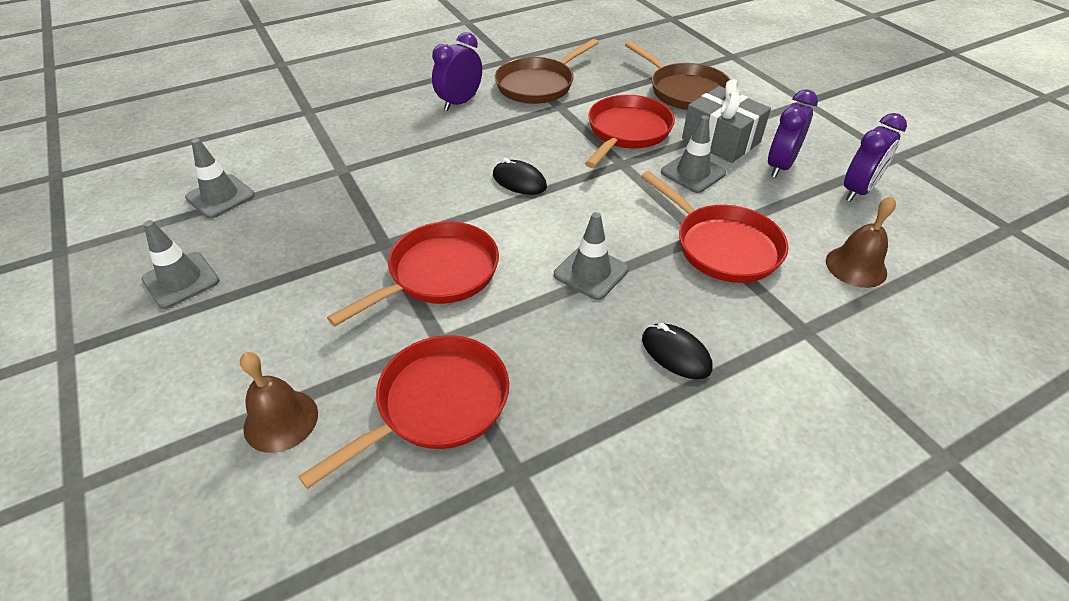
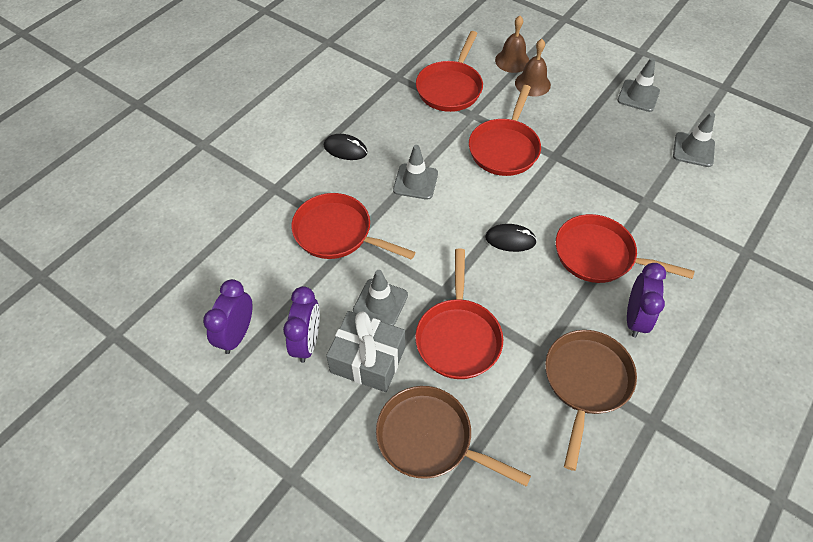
camera: 155 degrees right, 10 degrees up
(442, 145) = (599, 255): none -> red pan
(856, 266) = (242, 249): brown bell -> brown bell (532, 84)

